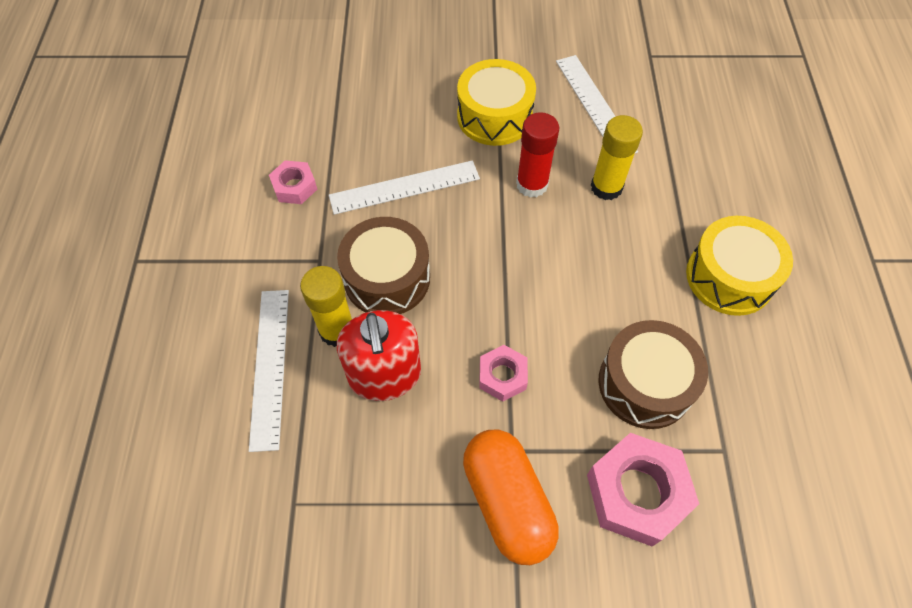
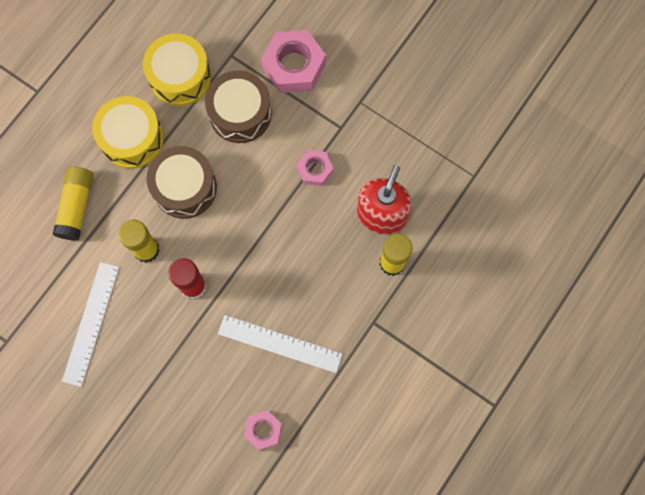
camera: 145 degrees left, 15 degrees up
(270, 366) = (445, 265): white ruler -> none
(294, 187) = (355, 397): pink nut -> pink nut (263, 430)
(387, 278) = (338, 279): brown drum -> brown drum (185, 187)
(494, 116) = (171, 364): yellow drum -> yellow drum (180, 77)
(507, 502) = (362, 104): orange capsule -> none
(710, 182) = (76, 207): none -> yellow glue stick

